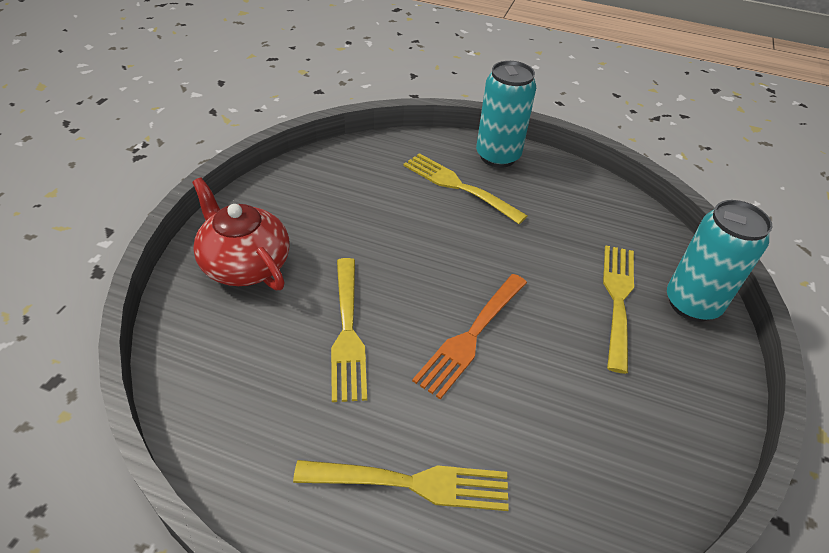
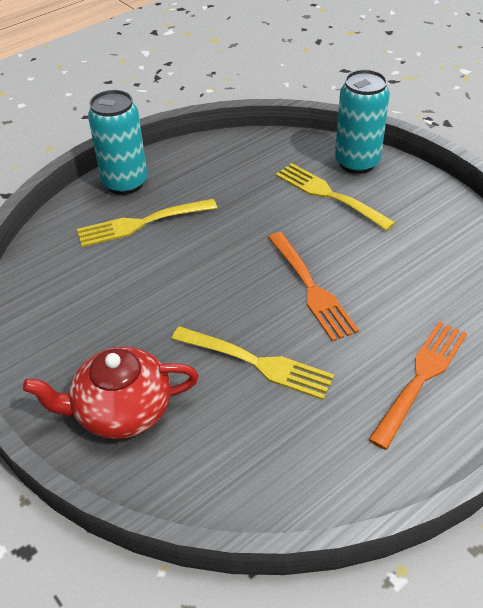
camera: 55 degrees left, 0 degrees up
(411, 483) = (421, 378): yellow fork -> orange fork

